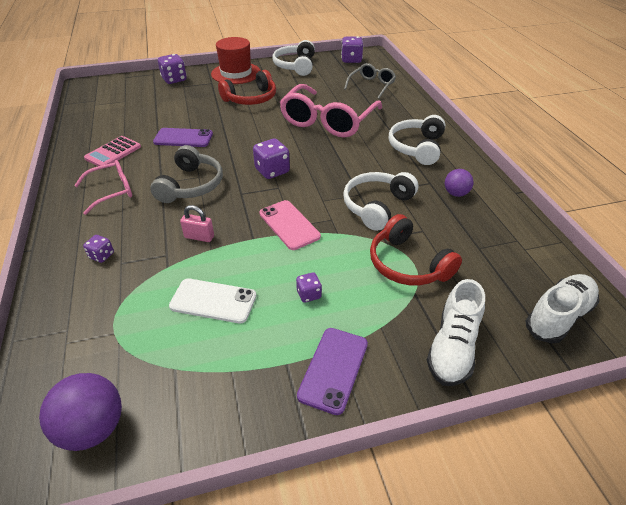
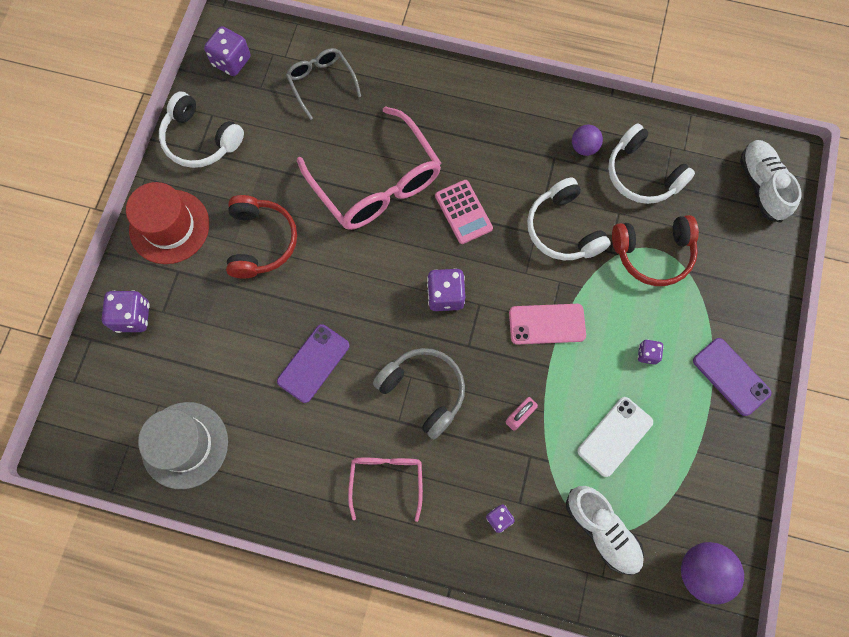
camera: 60 degrees left, 30 degrees up
(103, 115) = (185, 445): none -> grey hat
(113, 152) = (298, 457): pink calculator -> pink calculator (463, 212)
(417, 147) = (488, 127): white headphones -> white headphones (642, 174)
(453, 347) = (752, 280): white shoe -> white shoe (602, 530)

